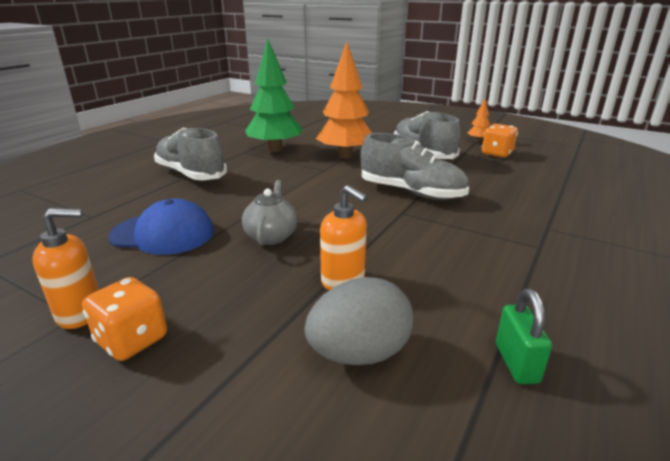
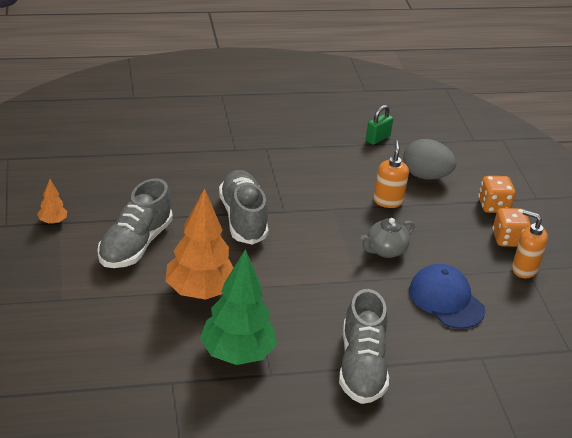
camera: 135 degrees left, 10 degrees up
(497, 154) = (88, 200): orange dice -> orange dice (493, 206)

